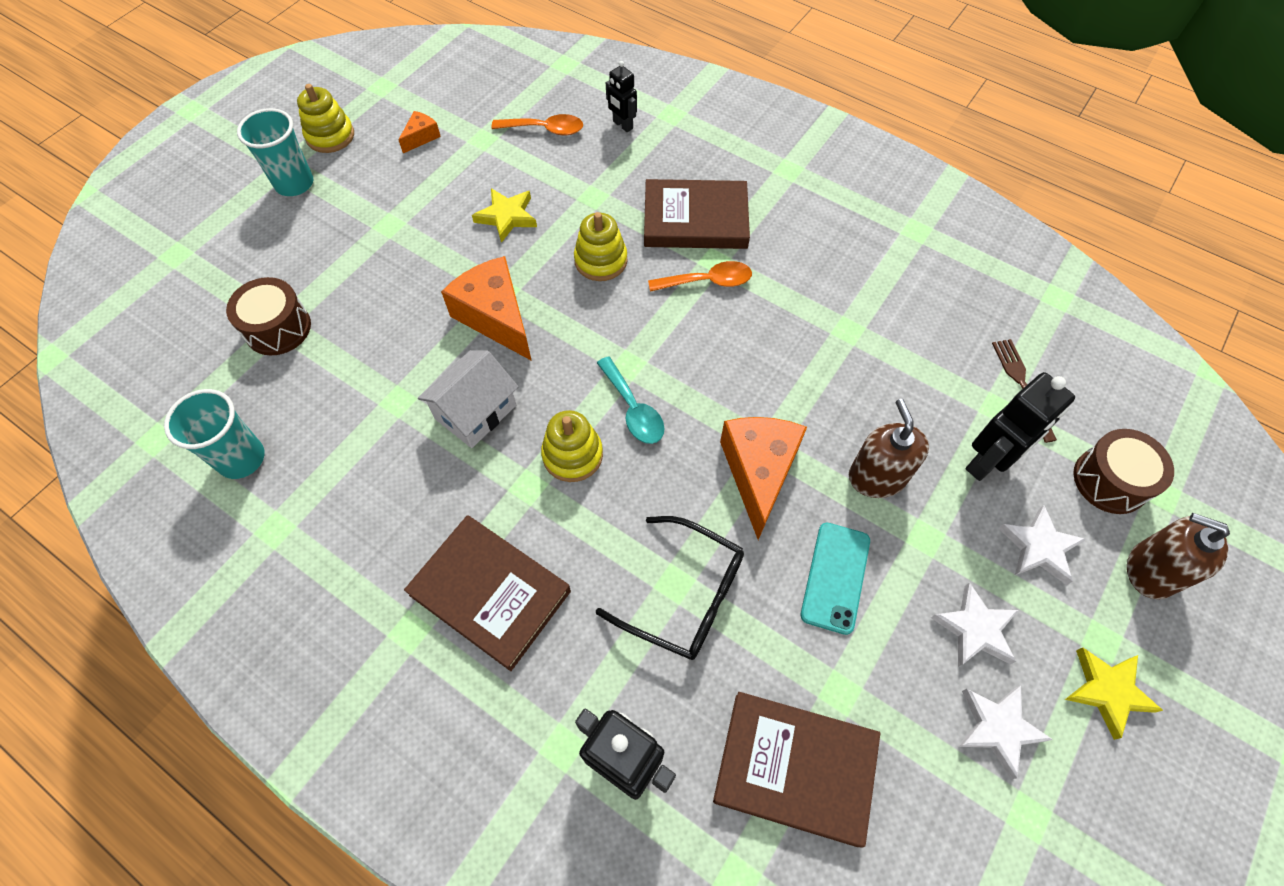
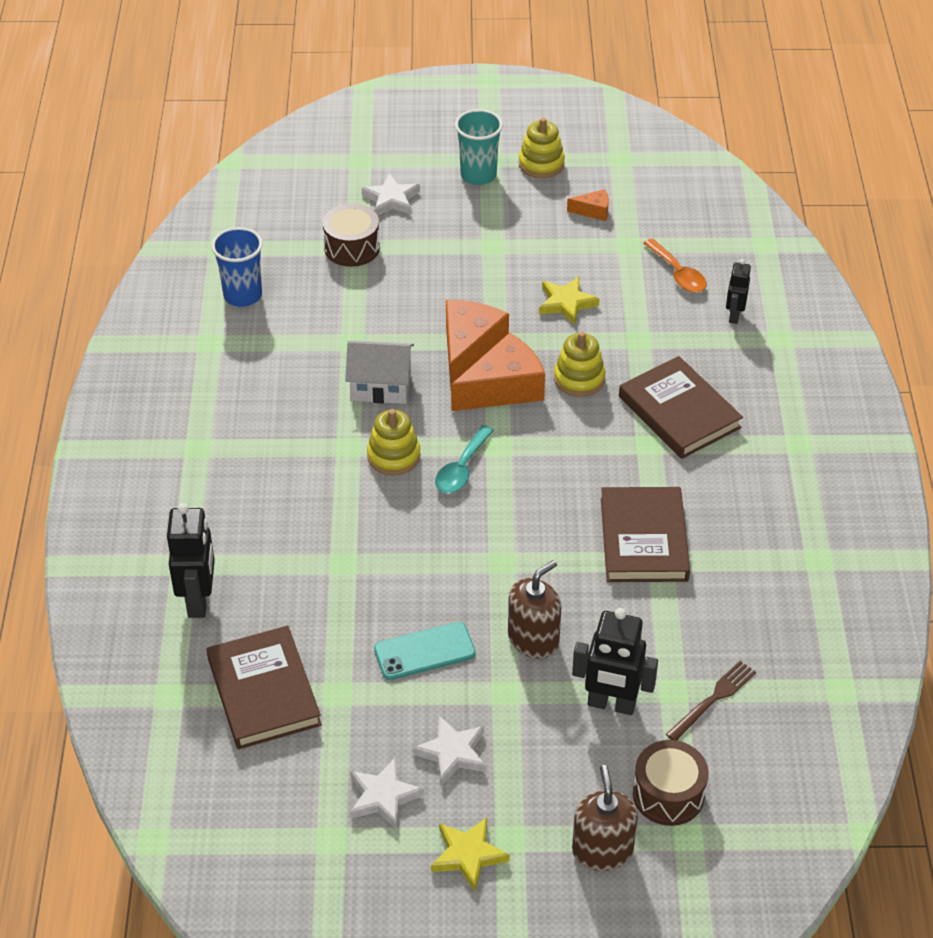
camera: 55 degrees right, 15 degrees down
(241, 458) = (243, 295): turquoise cup -> blue cup
(490, 593) = (255, 471): brown book -> brown book (643, 539)
(684, 595) = (338, 573): black glasses -> none
(707, 282) = (622, 451): orange spoon -> none
(759, 472) = (473, 567): orange cheese -> orange cheese (503, 389)
(1039, 547) = (559, 768): white star -> white star (391, 199)

